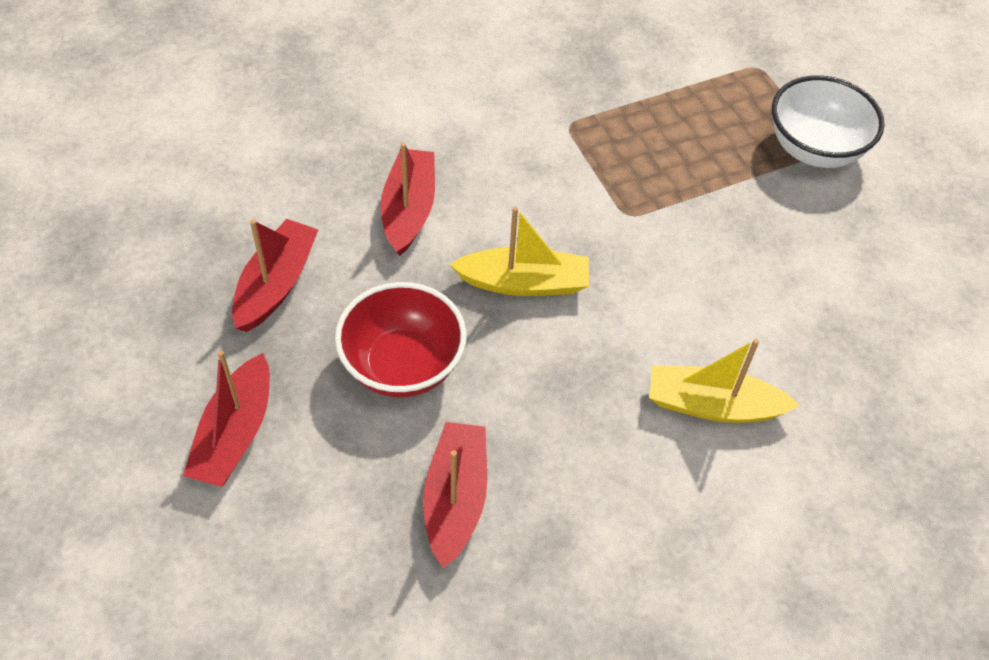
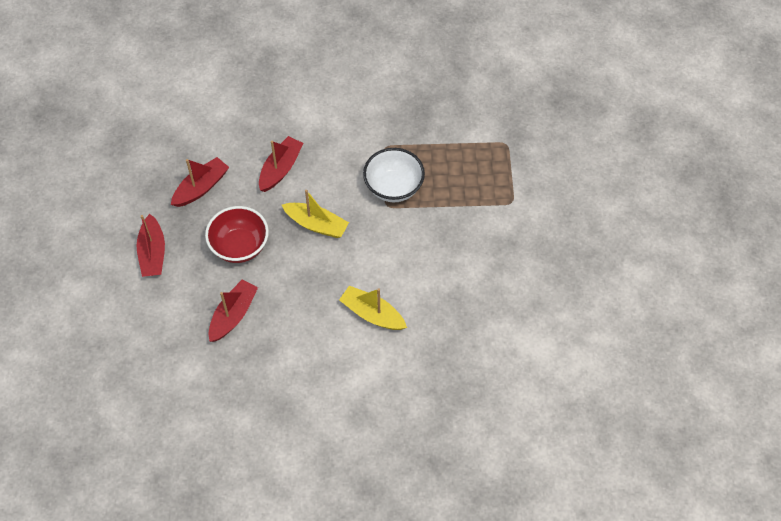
camera: 25 degrees right, 5 degrees up
(235, 434) = (153, 253): red boat -> red boat turned 45 degrees counterclockwise
(814, 149) = (506, 200): white bowl -> white bowl (393, 187)

